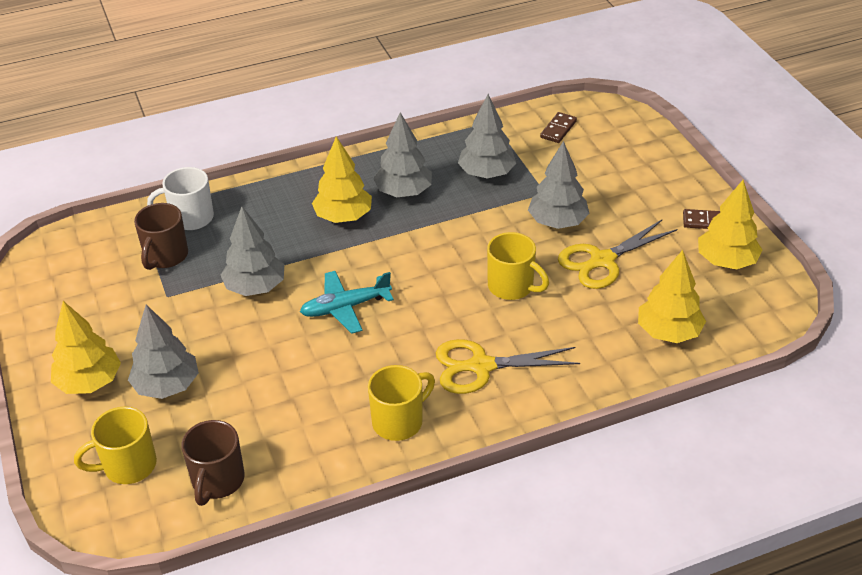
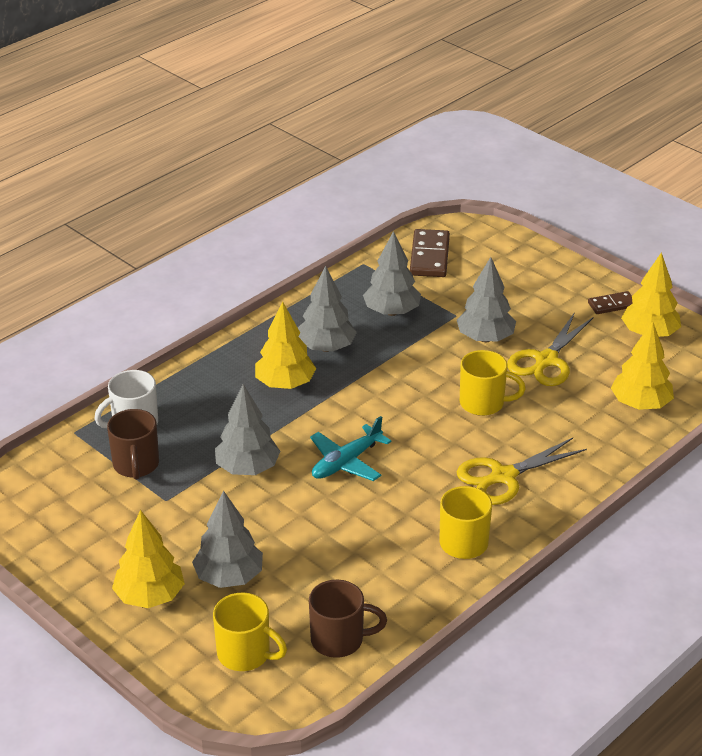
camera: 25 degrees left, 5 degrees down
(128, 466) = (245, 654): yellow mug -> yellow mug turned 105 degrees counterclockwise
(217, 481) = (339, 640): brown mug -> brown mug turned 75 degrees counterclockwise
(558, 129) = (429, 256): brown domino -> brown domino, size x1.69

